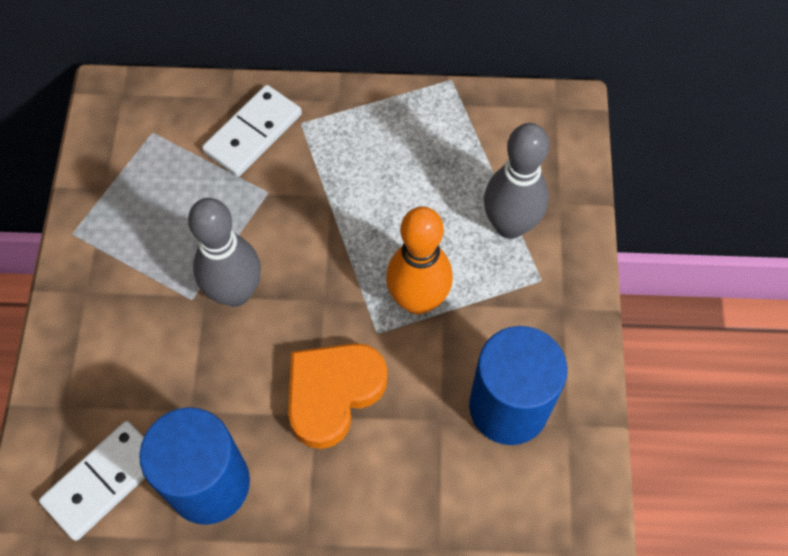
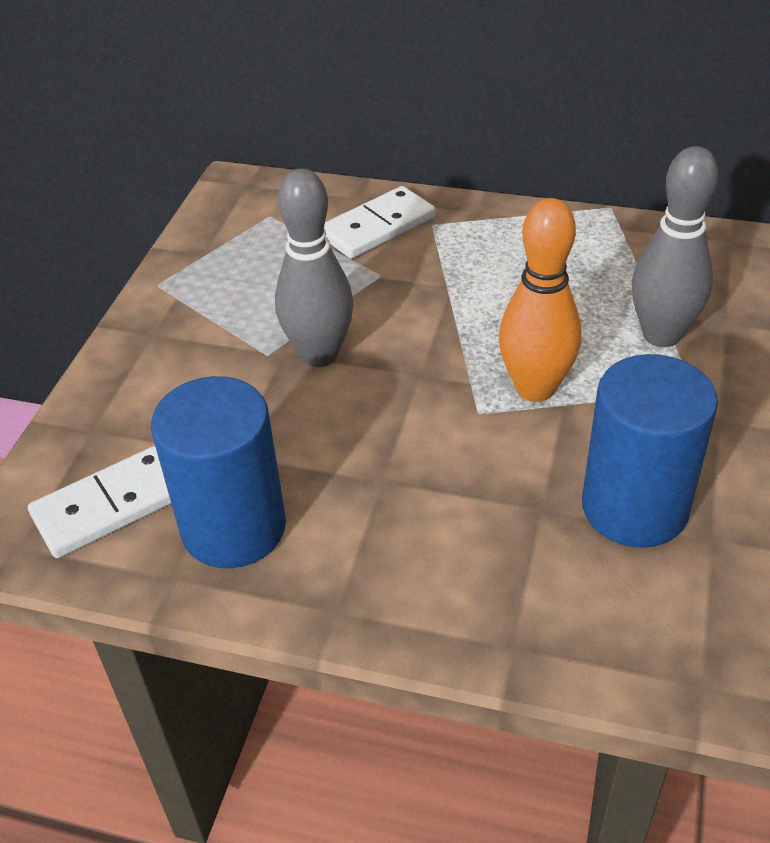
camera: 15 degrees right, 20 degrees down
(333, 393) = (410, 462): orange heart -> none

